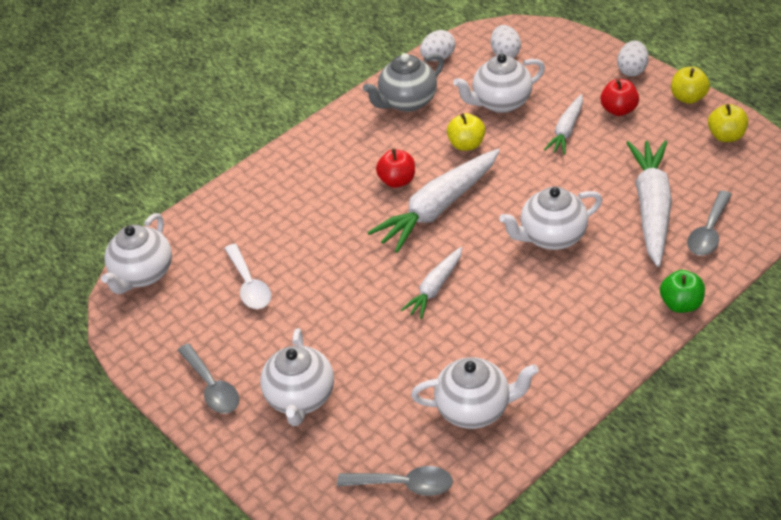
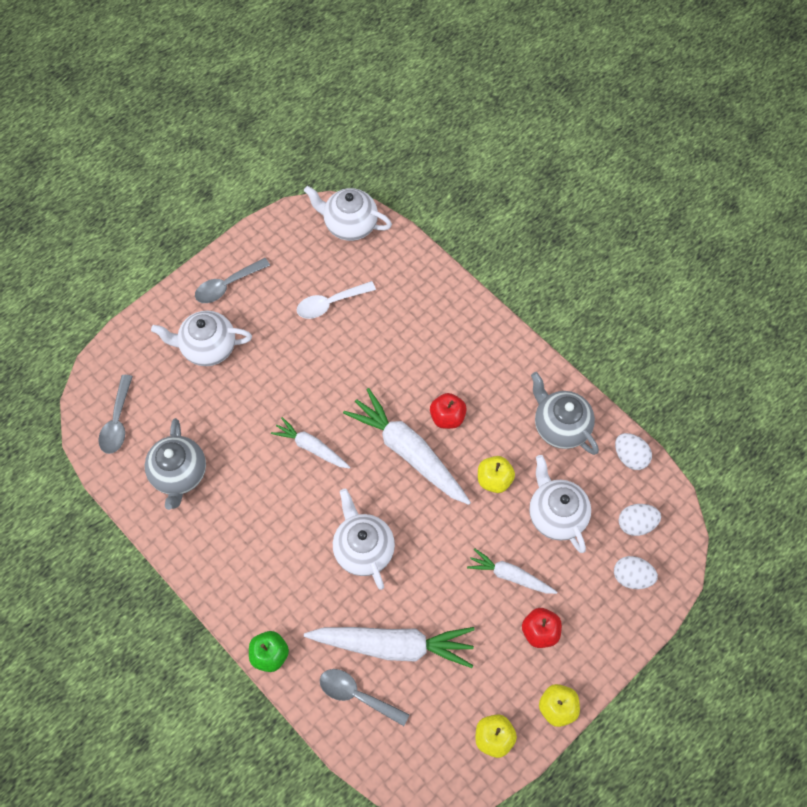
camera: 85 degrees right, 20 degrees up
(475, 409) = (179, 474): white teapot -> grey teapot
(632, 70) = (605, 653): white egg -> white egg (631, 577)

